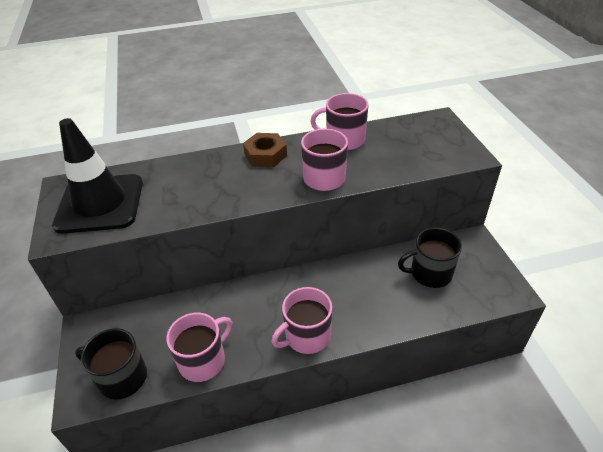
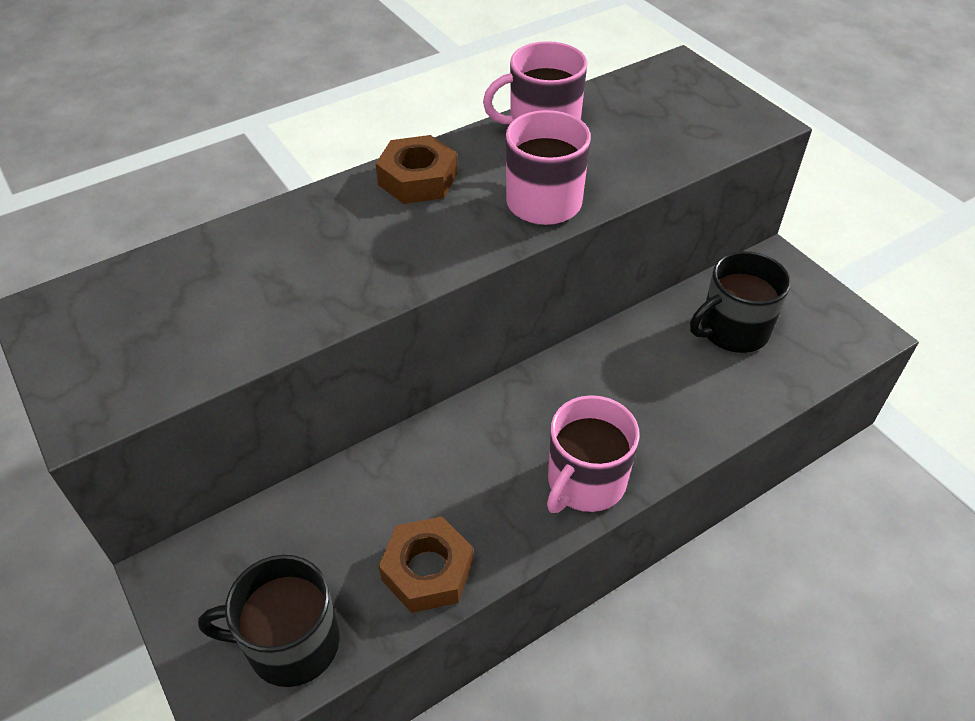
camera: 20 degrees left, 5 degrees up
(100, 204) = (144, 330): black traffic cone -> none
(203, 360) = (427, 570): pink mug -> brown nut

